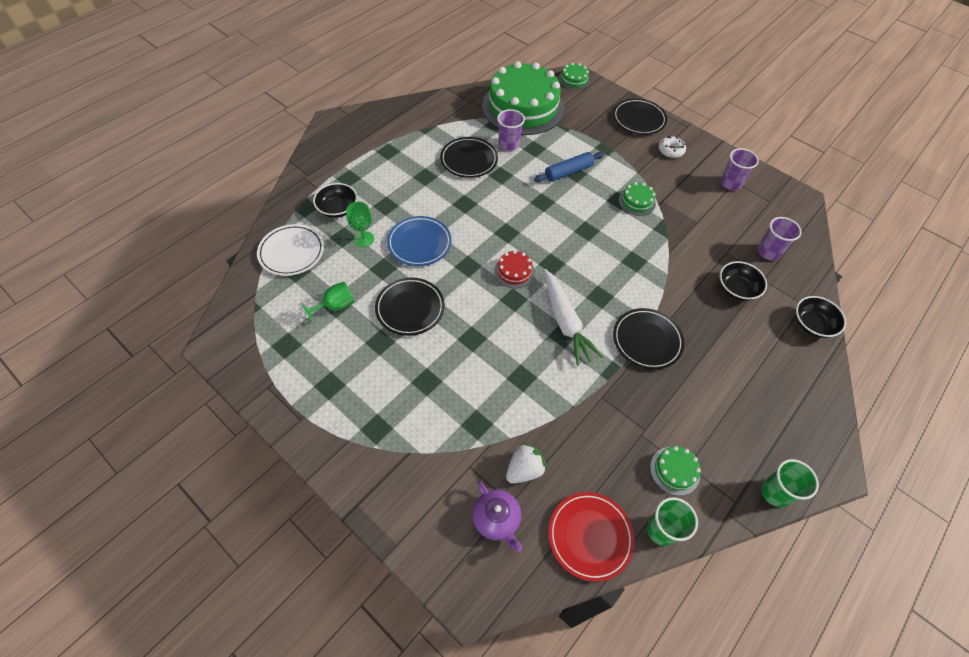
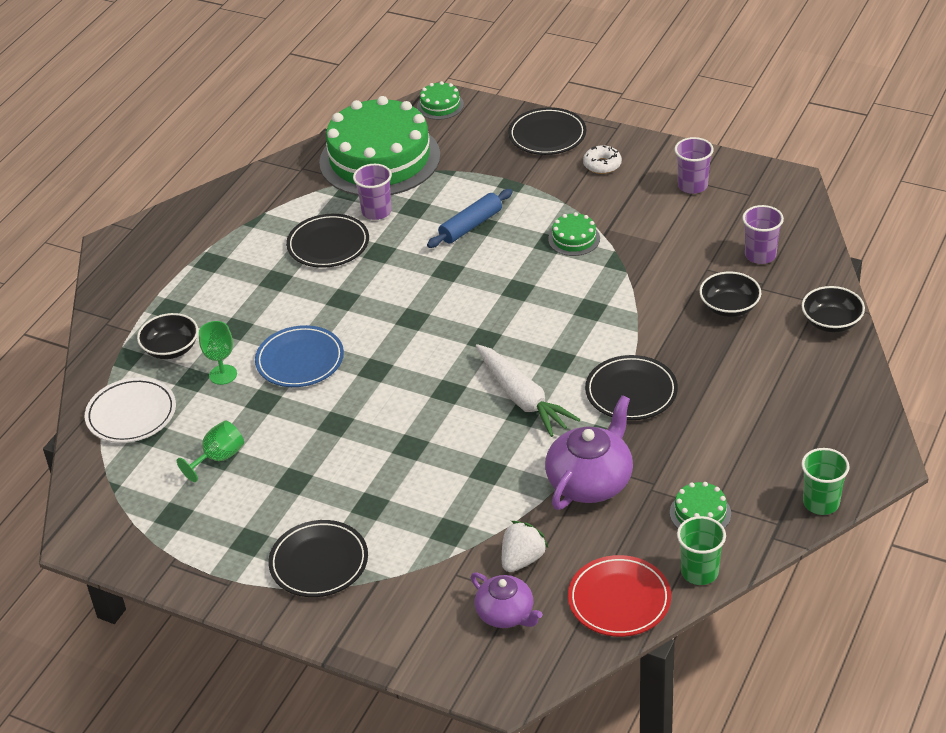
camera: 10 degrees left, 15 degrees down
(410, 308) = (317, 435): black plate -> black plate (319, 562)
(514, 271) = (438, 360): red cake -> none
(596, 412) = (590, 481): none -> purple teapot

